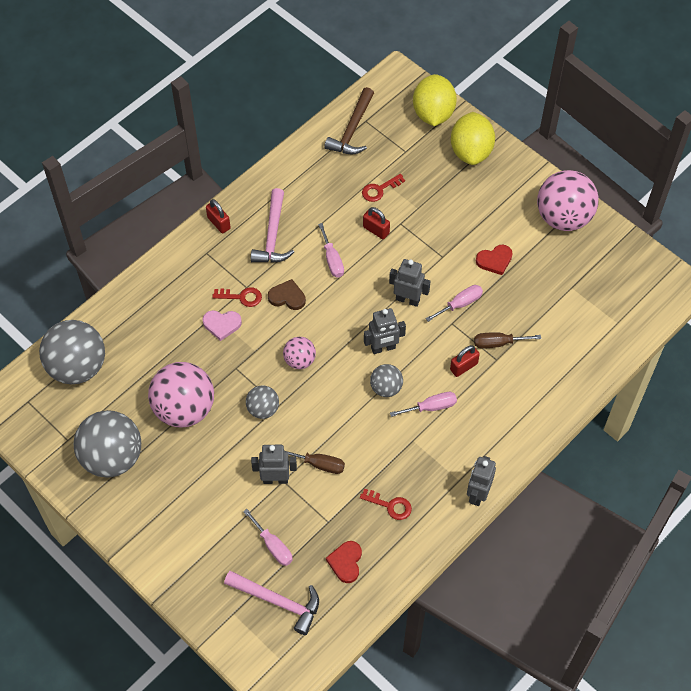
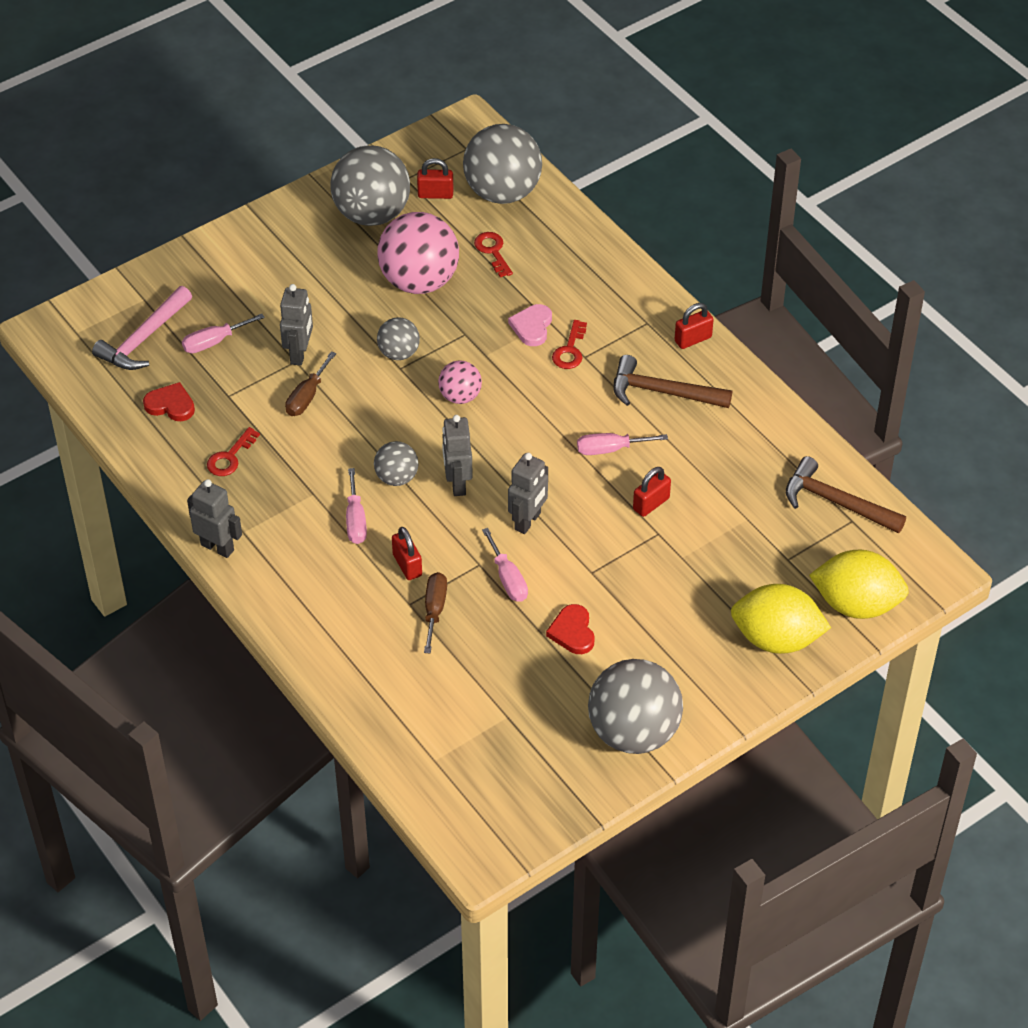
camera: 100 degrees right, 10 degrees down
(84, 414) = (435, 194): none -> red padlock
(273, 235) = (663, 392): pink hammer -> brown hammer
(287, 297) = (560, 395): brown heart -> none
(379, 190) = (721, 518): red key -> red key (493, 251)
(563, 217) = (633, 732): pink ball -> grey ball

